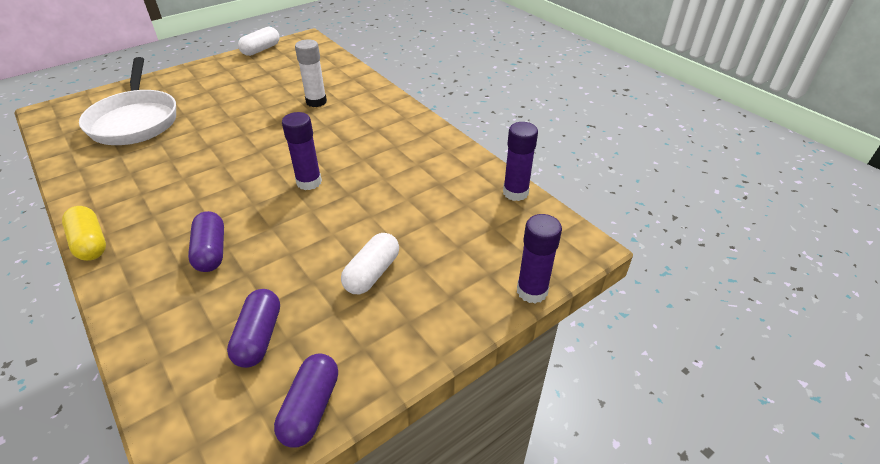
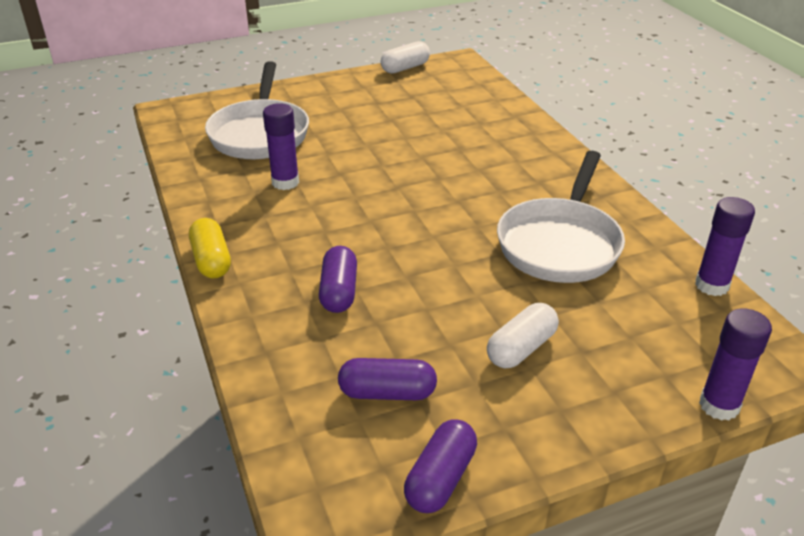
camera: 15 degrees right, 5 degrees down
(259, 337) = (387, 393): purple capsule -> purple capsule turned 75 degrees clockwise
(309, 182) = (453, 232): purple glue stick -> purple glue stick (285, 182)
(316, 102) = (468, 139): white glue stick -> none
(397, 177) = (560, 243): none -> white pan

